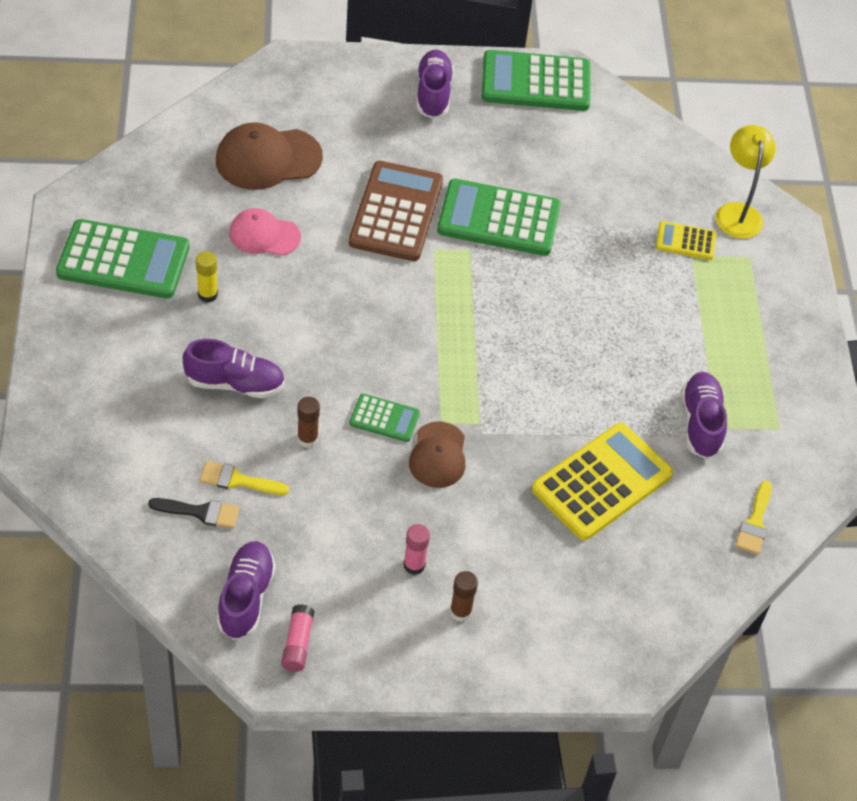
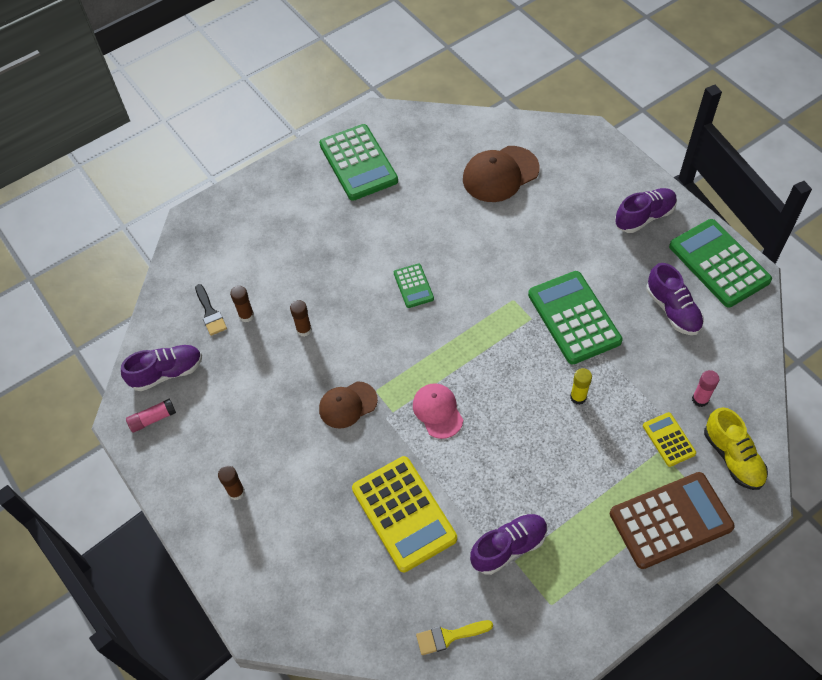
camera: 65 degrees right, 5 degrees up
(207, 295) = (369, 215): yellow glue stick -> yellow glue stick (578, 397)
(235, 383) = (315, 269): purple shoe -> purple shoe (672, 310)
(238, 480) = (246, 316): yellow brush -> brown glue stick
(264, 235) = (439, 211): pink cap -> pink cap (437, 411)
(268, 159) = (500, 174): brown cap -> brown cap turned 75 degrees counterclockwise
(384, 418) = (352, 358): green calculator -> green calculator (413, 286)
(396, 212) = (523, 261): brown calculator -> brown calculator (670, 520)
(414, 565) = (253, 444): pink glue stick -> pink glue stick (700, 399)
(602, 482) = (403, 513): yellow calculator -> yellow calculator turned 45 degrees clockwise
(737, 212) = (732, 457): yellow lamp -> yellow shoe

